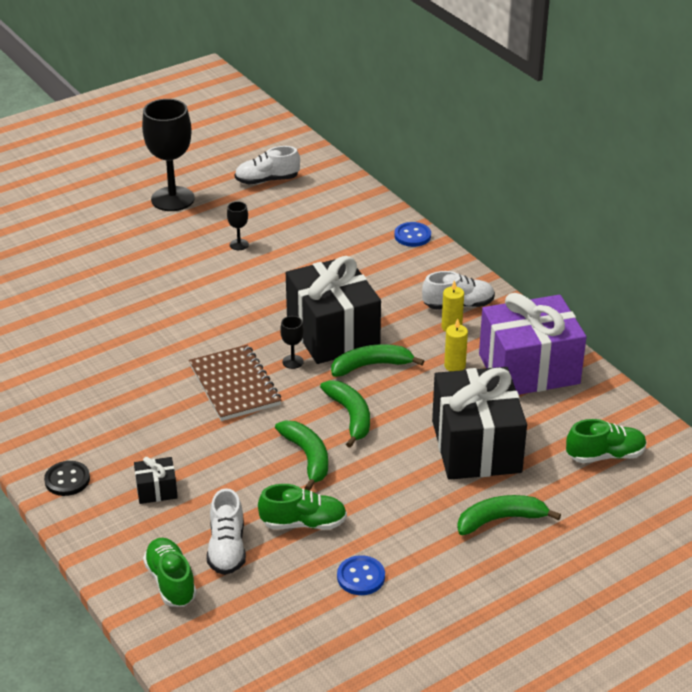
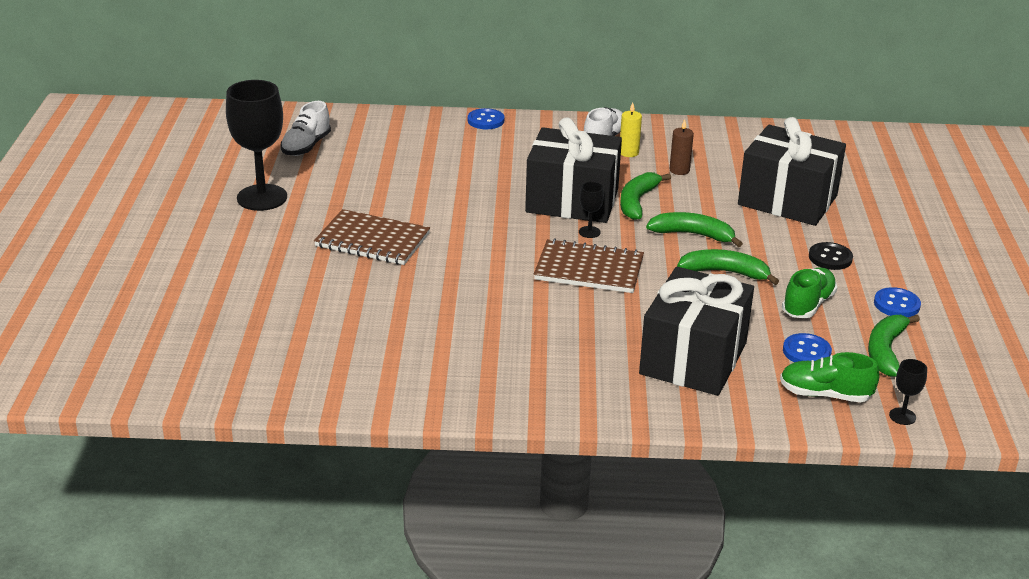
camera: 55 degrees left, 5 degrees down
(67, 480) = (628, 401): black button -> black button (830, 258)
(156, 490) = (693, 358): black gift -> black gift, size x2.40
(166, 270) = (372, 240): none -> brown notebook
(227, 548) = (806, 352): white shoe -> blue button
(239, 244) = (384, 194): black goblet -> black goblet (902, 416)
(454, 366) = (679, 170): yellow candle -> brown candle
(500, 519) = (882, 224): green banana -> green banana (886, 351)
(529, 369) = (717, 145): purple gift -> none
(605, 455) = (848, 159): green shoe -> none

